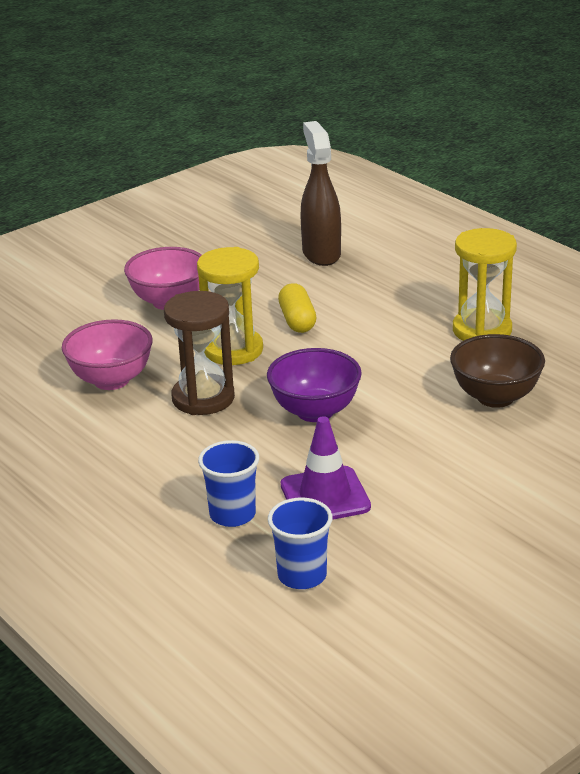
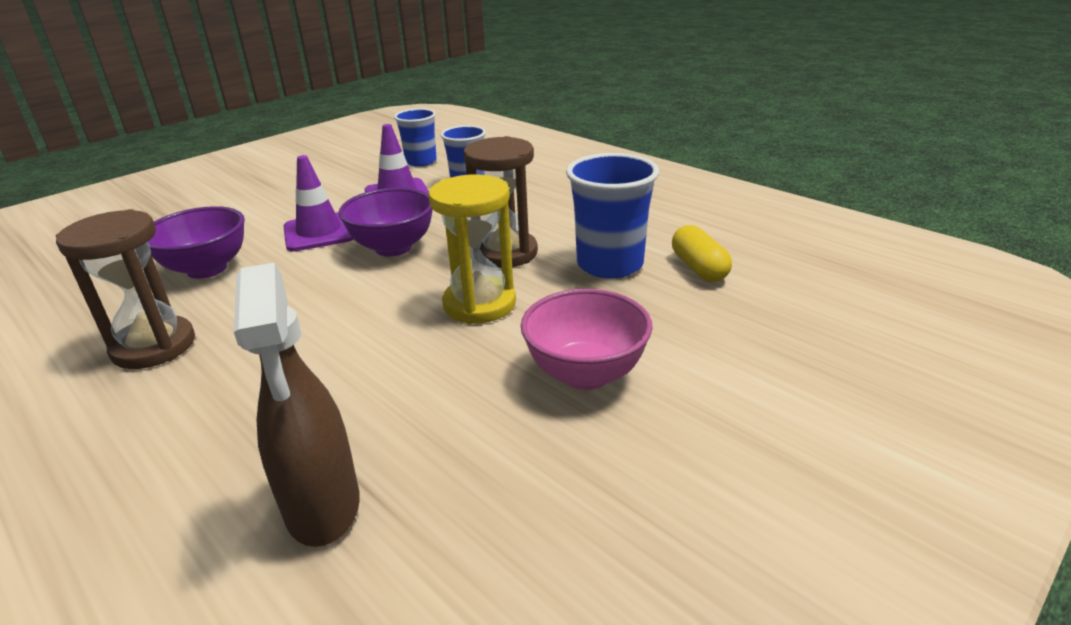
camera: 175 degrees right, 0 degrees up
(111, 380) = (610, 264): pink bowl -> blue cup
(297, 320) = (394, 350): yellow capsule -> yellow capsule (699, 268)
(402, 437) = (319, 232): none -> purple traffic cone
(482, 330) = (154, 346): yellow hourglass -> brown hourglass
(495, 397) = (207, 269): brown bowl -> purple bowl

